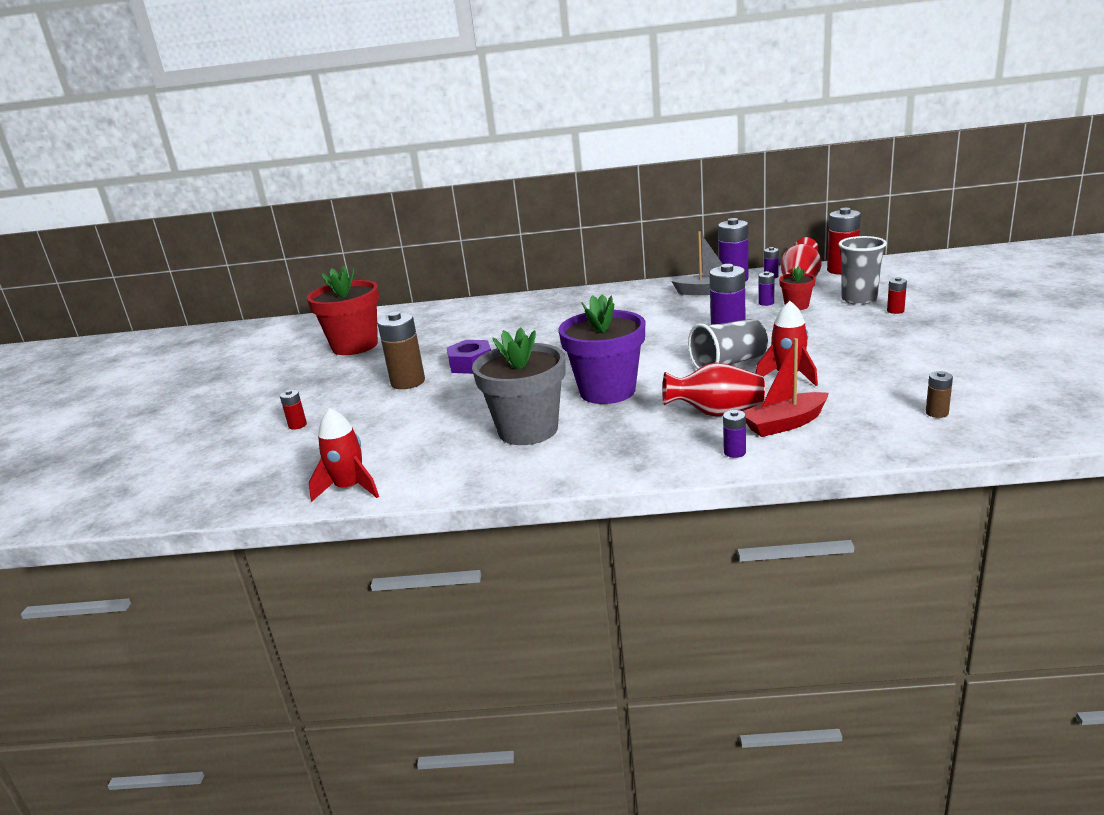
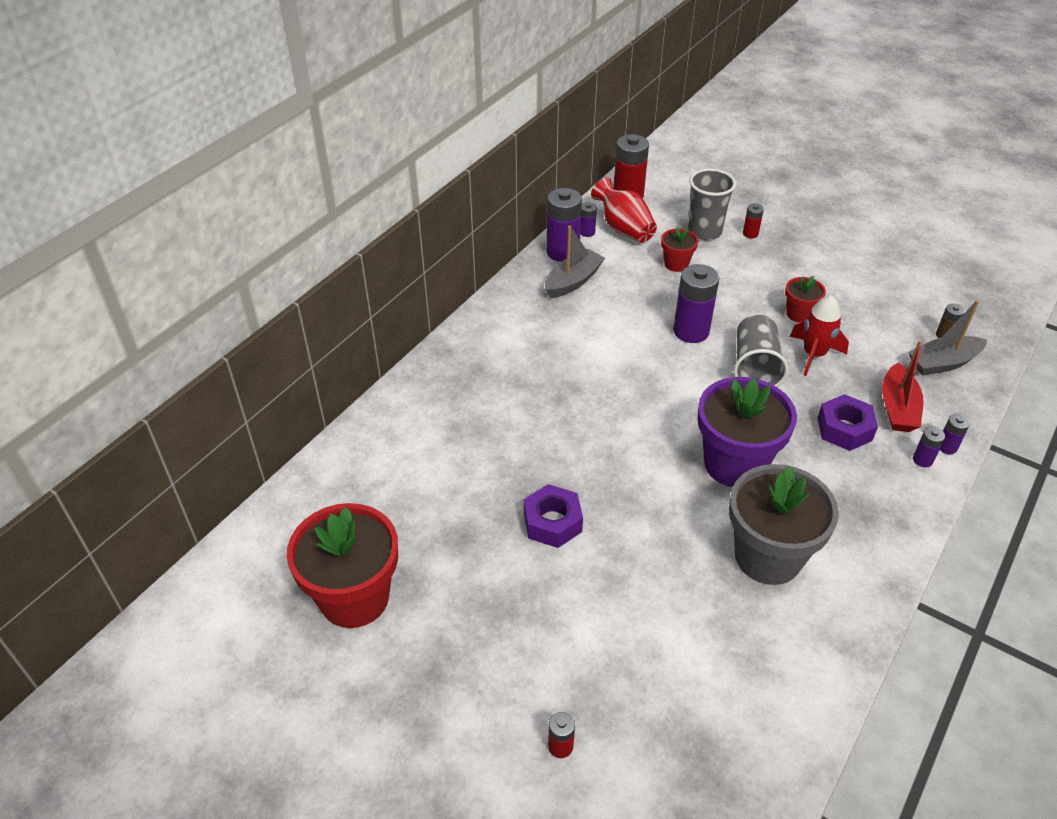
camera: 60 degrees left, 20 degrees up
(349, 488) = (778, 751): red rocket -> none
(408, 382) = (542, 595): brown battery -> none
(716, 413) = (844, 429): red vase -> purple nut
(766, 303) = (647, 272): purple battery -> purple battery (947, 447)
(829, 356) = (799, 314): none -> red flower pot
(891, 424) = (943, 363): none -> grey boat

